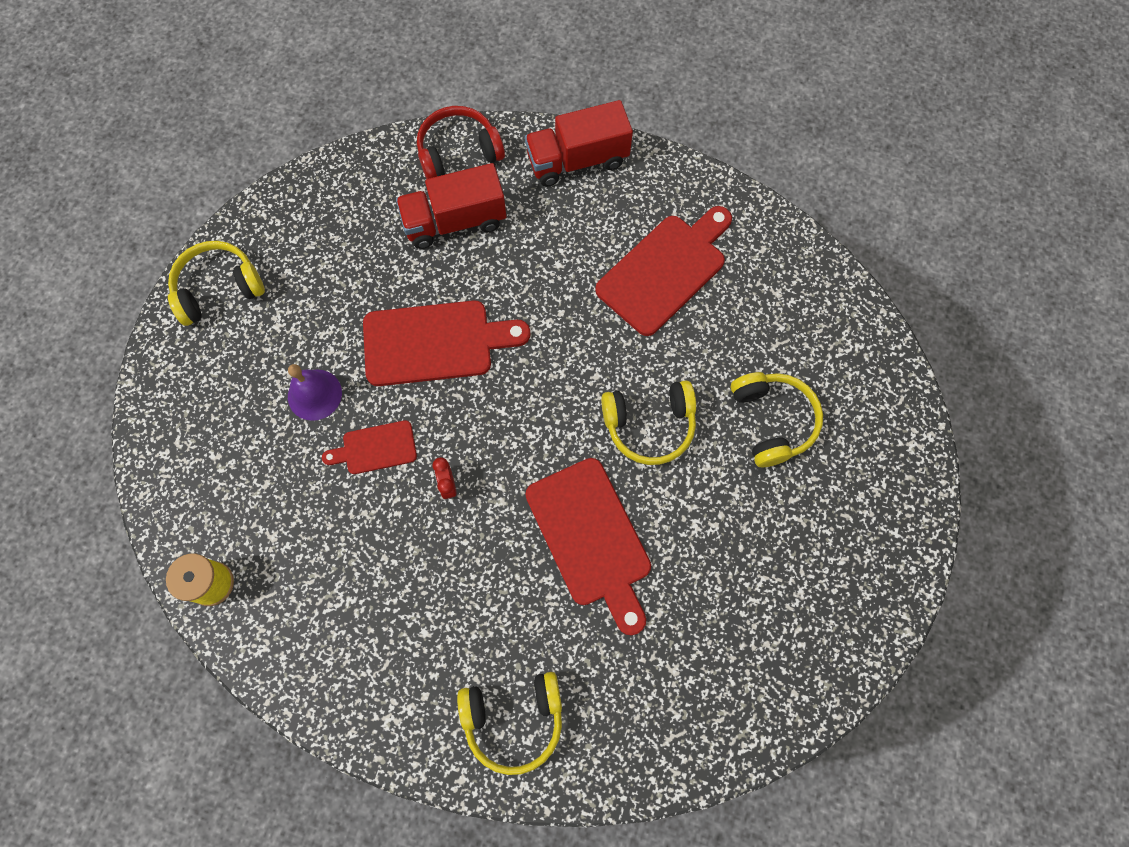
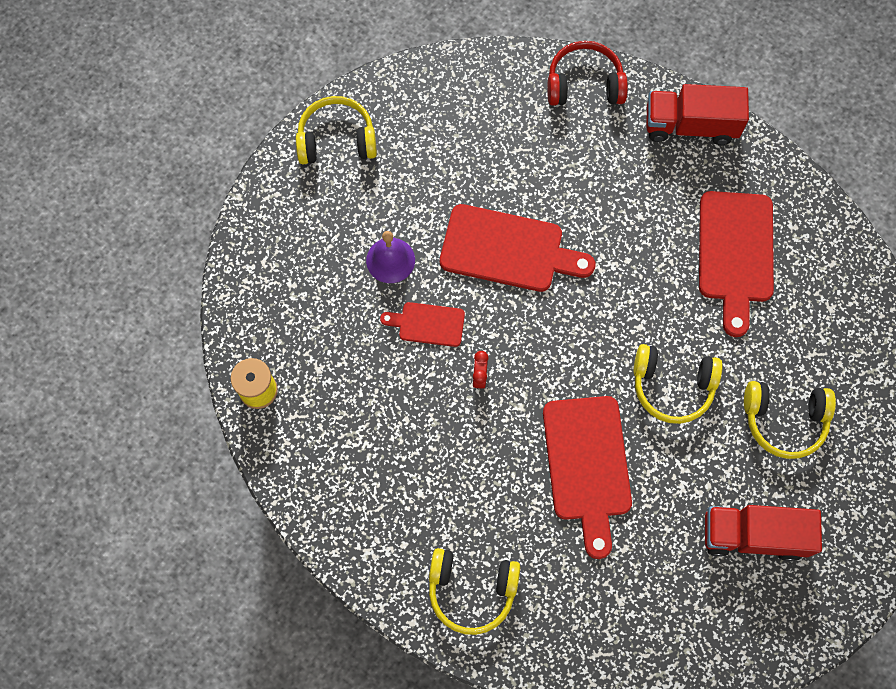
camera: 20 degrees right, 0 degrees up
(455, 221) = (560, 146): red truck -> red truck (753, 535)
(665, 270) = (735, 253): red cutting board -> red cutting board turned 120 degrees clockwise
(772, 421) = (784, 420): yellow headphones -> yellow headphones turned 90 degrees clockwise

